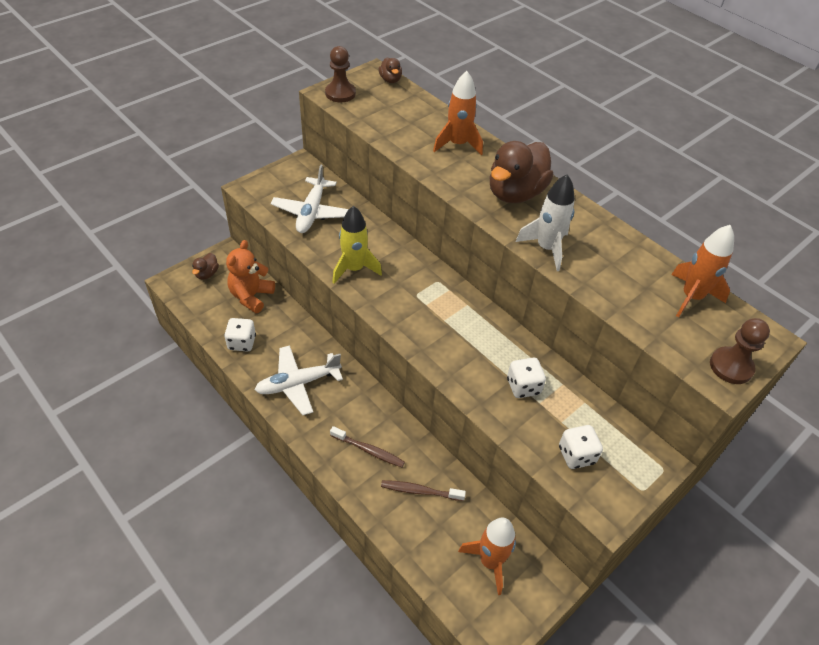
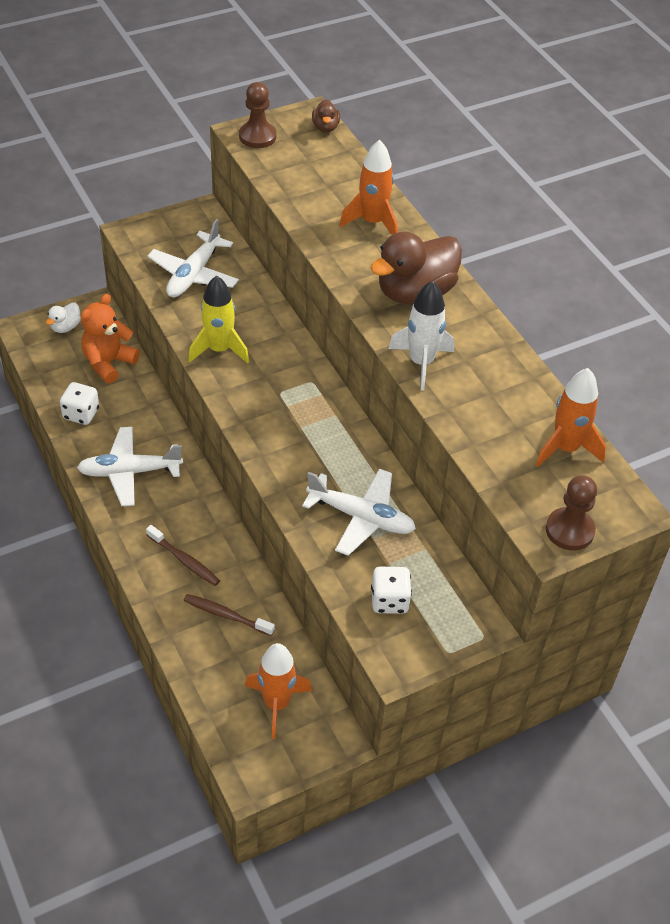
camera: 15 degrees right, 0 degrees up
(207, 274) = (65, 327): brown duck -> white duck
(523, 386) = (361, 517): white dice -> white plane

